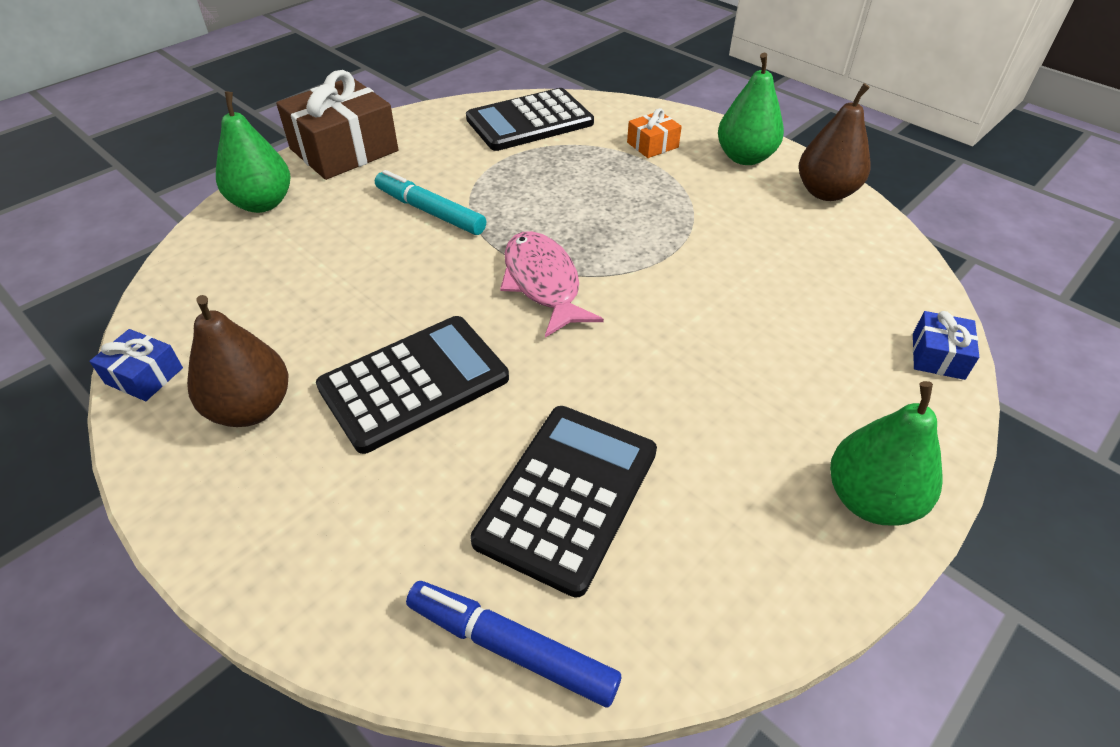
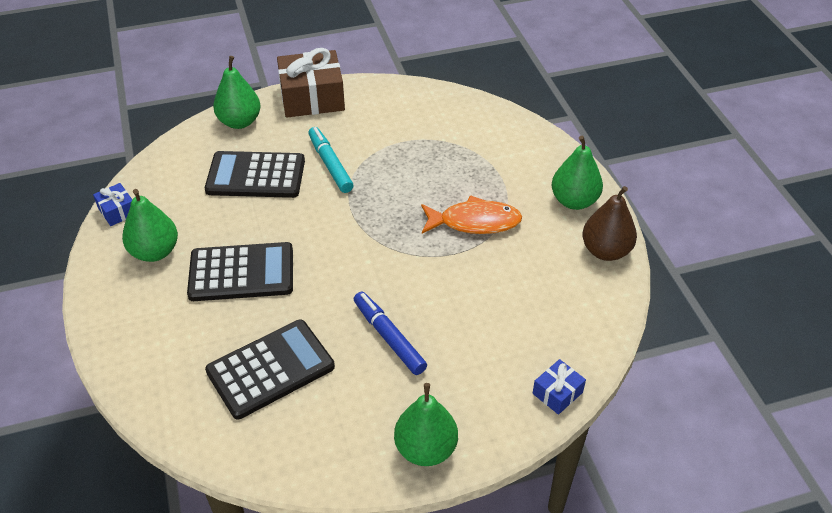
camera: 30 degrees right, 0 degrees up
(251, 408) = (155, 252): brown pear -> green pear
(511, 647) = (189, 425): blue marker -> blue marker (389, 337)
(529, 121) = (448, 116): black calculator -> black calculator (256, 176)
(543, 283) = (358, 241): pink fish -> none
(652, 145) = (516, 166): orange gift -> none
(662, 213) = (475, 222): none -> orange fish

